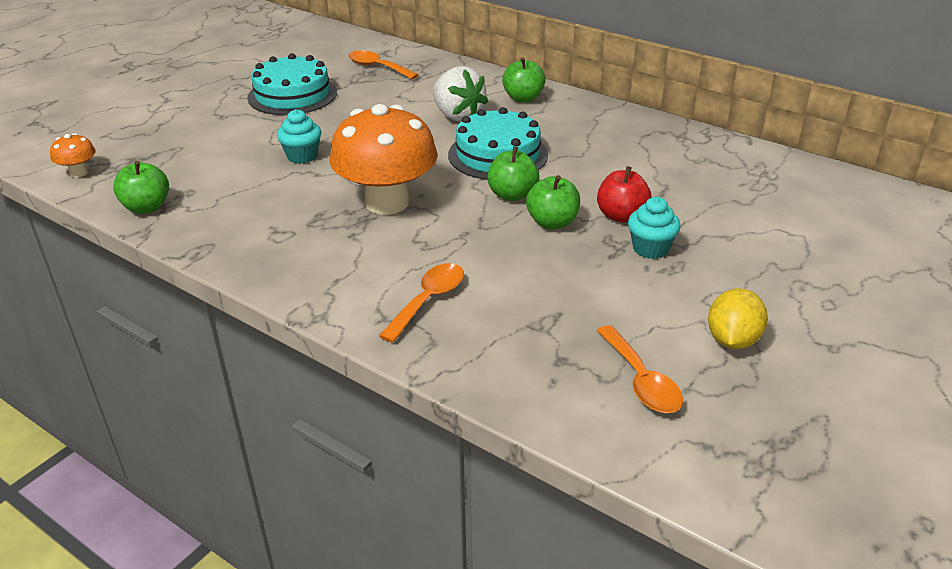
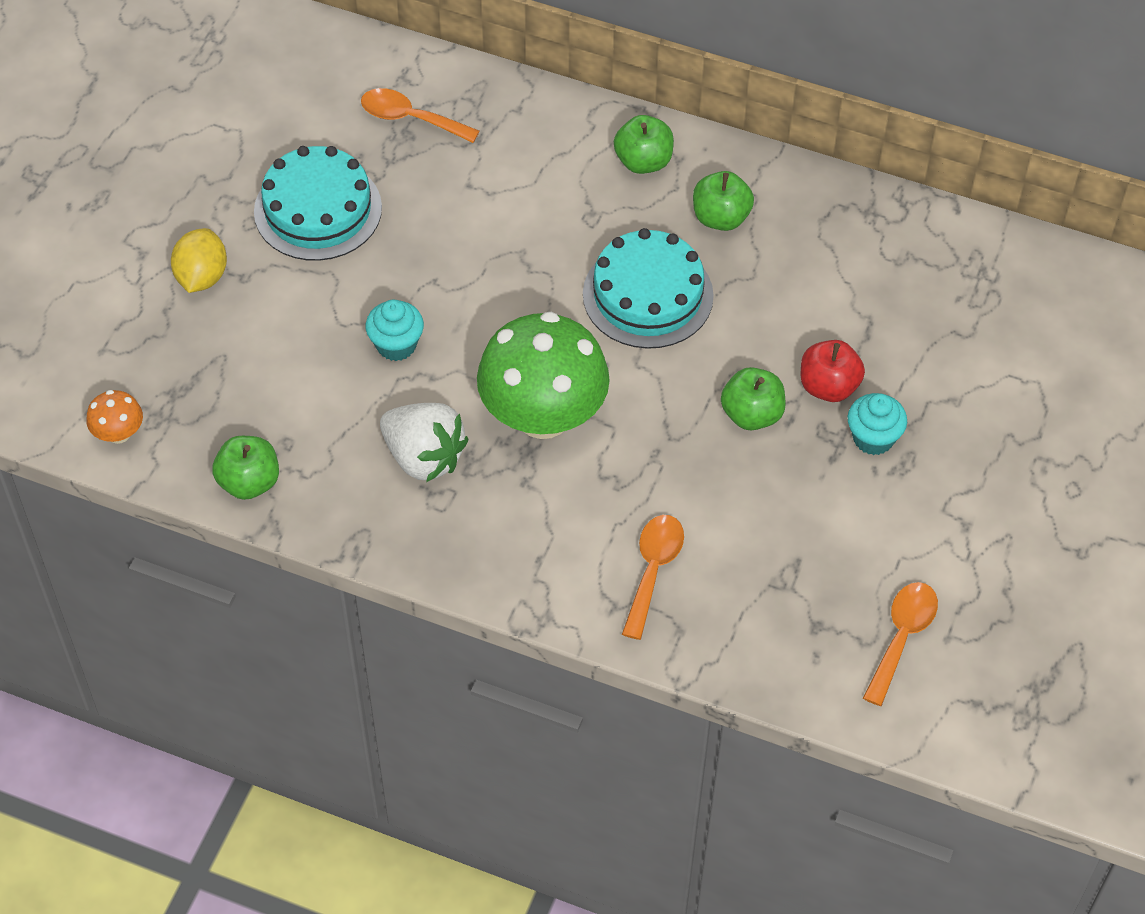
camera: 15 degrees left, 20 degrees up
(387, 202) = (543, 415): orange mushroom -> green mushroom
(457, 116) = (567, 218): white strawberry -> white strawberry (424, 457)
(512, 195) = (690, 372): green apple -> green apple (720, 218)
(641, 381) = (902, 637): orange spoon -> orange spoon turned 120 degrees counterclockwise
(732, 340) = (982, 562): yellow lemon -> yellow lemon (202, 277)

